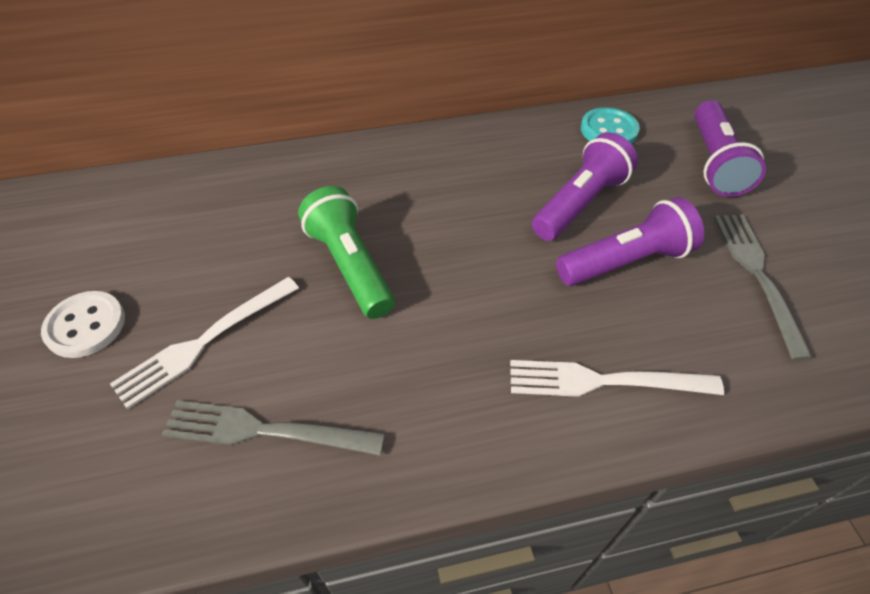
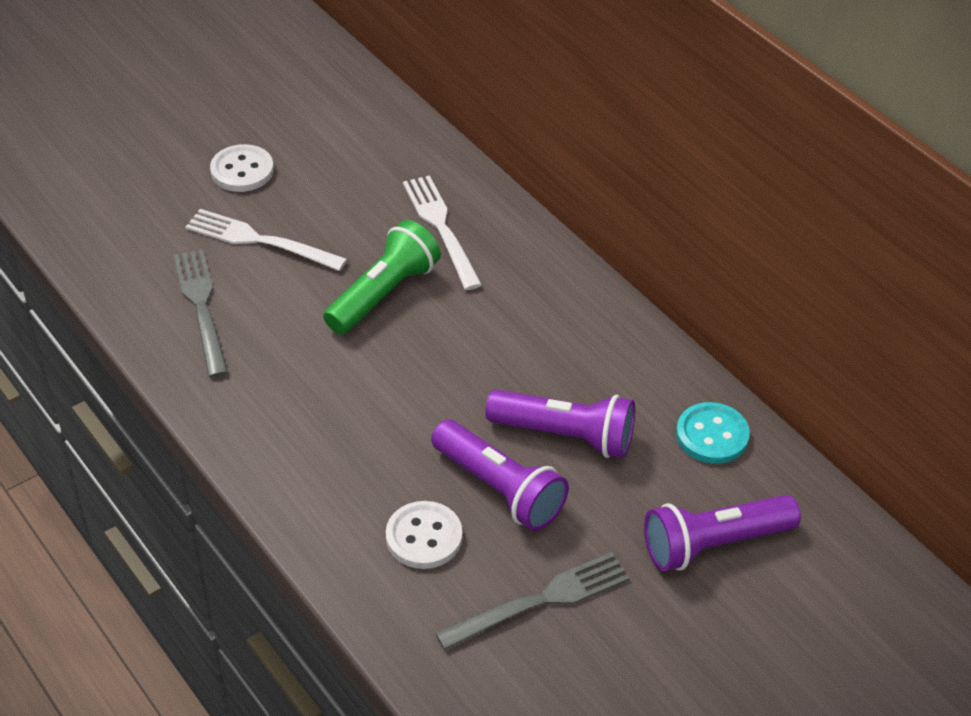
camera: 65 degrees right, 5 degrees down
(603, 381) = (342, 499): white fork -> white fork (440, 227)
(669, 331) = (424, 537): none -> white button

